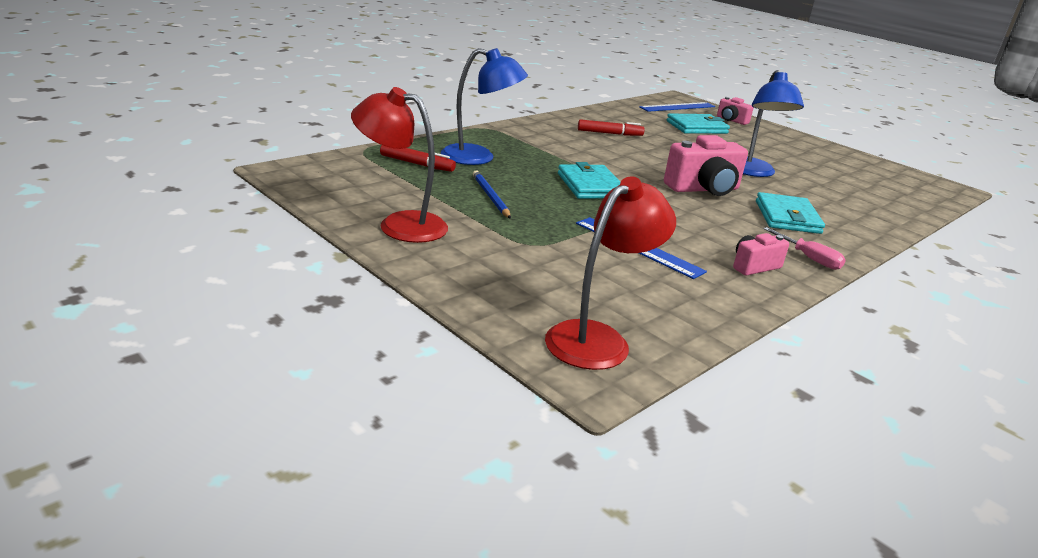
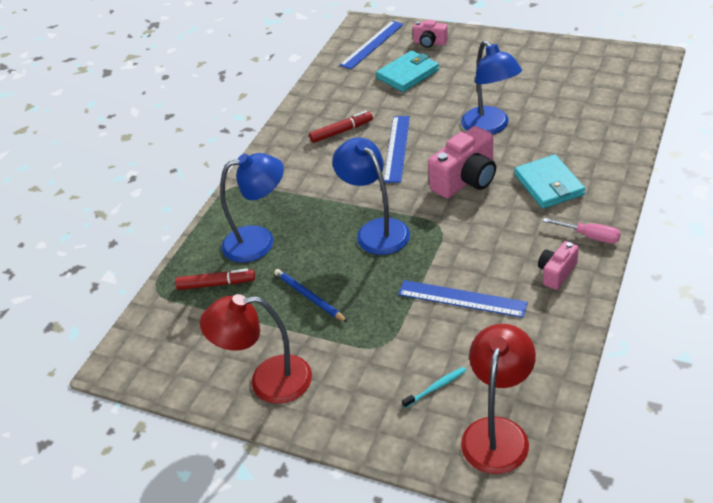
camera: 15 degrees left, 15 degrees up
(559, 286) = (436, 387): none -> turquoise toothbrush
(590, 186) = (376, 230): turquoise wallet -> blue lamp
(652, 155) = (397, 148): none -> blue ruler

